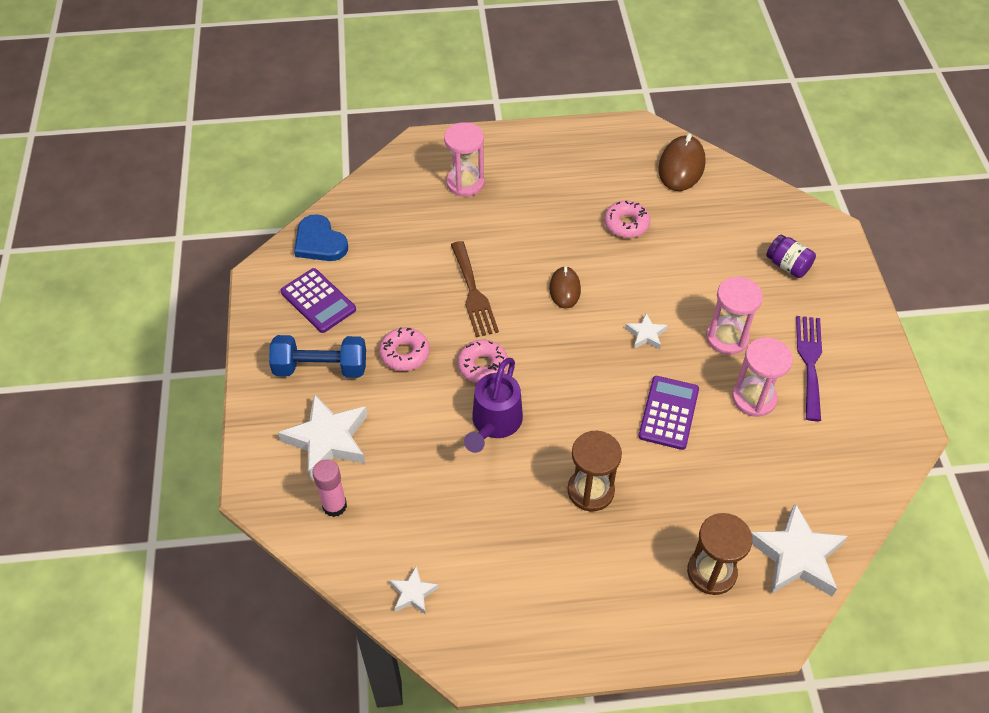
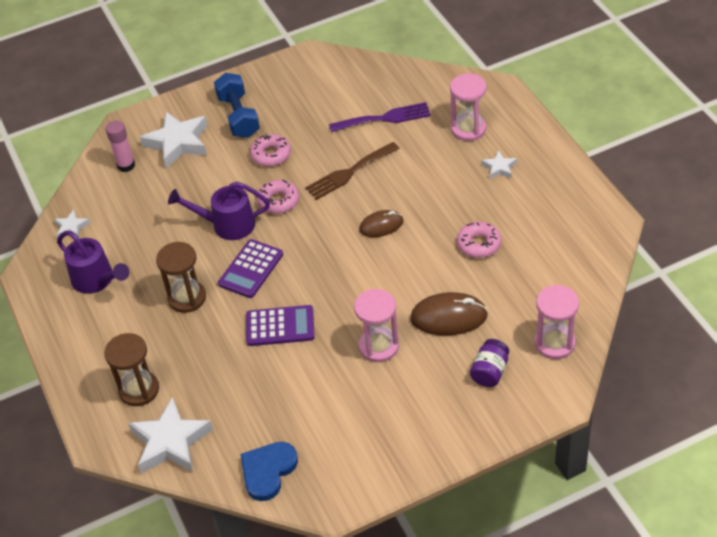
camera: 75 degrees right, 5 degrees down
(318, 301) = (299, 92): purple calculator -> purple calculator (251, 269)
(319, 242) = (357, 72): blue heart -> blue heart (268, 471)
(520, 581) = (97, 280): none -> purple watering can
(646, 334) = (356, 290): white star -> white star (499, 168)
(681, 166) = (577, 263): brown mouse -> brown mouse (449, 317)
(754, 398) = (319, 380): pink hourglass -> pink hourglass (554, 343)
(809, 362) = (378, 412): purple fork -> purple fork (384, 118)

